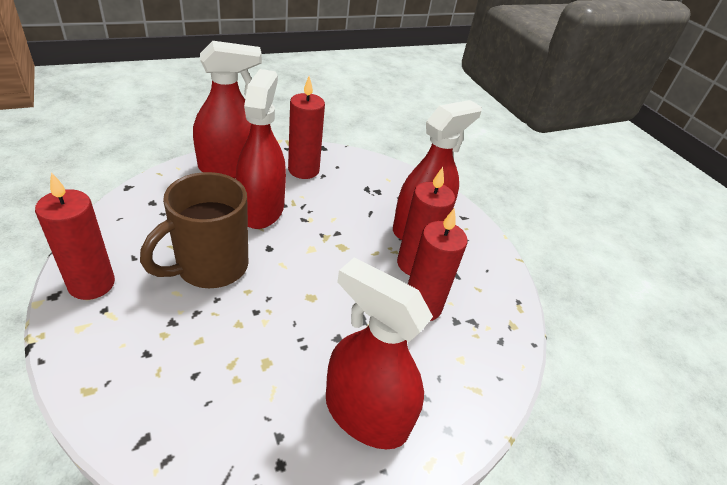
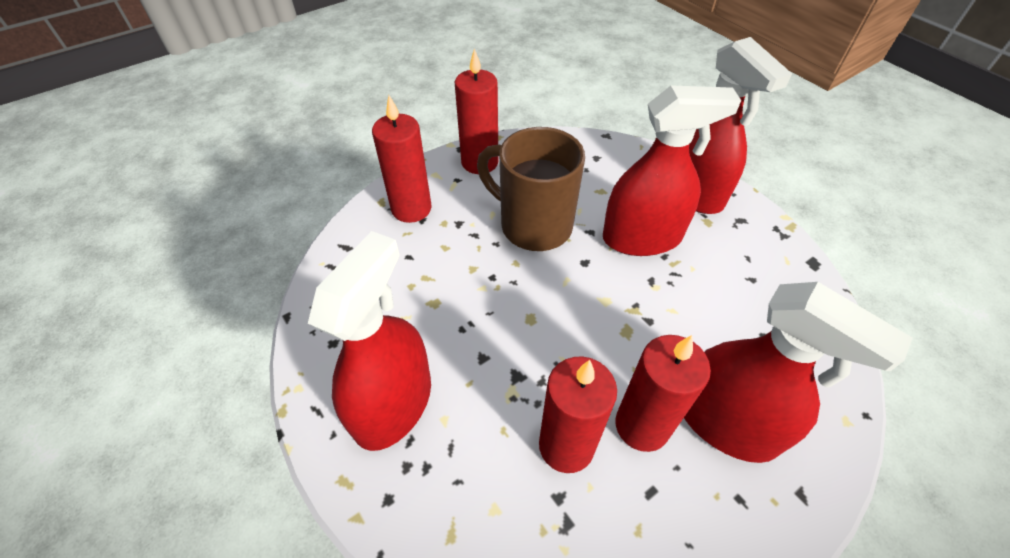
camera: 85 degrees right, 10 degrees up
(303, 170) = (745, 256): red candle -> red candle (411, 208)

